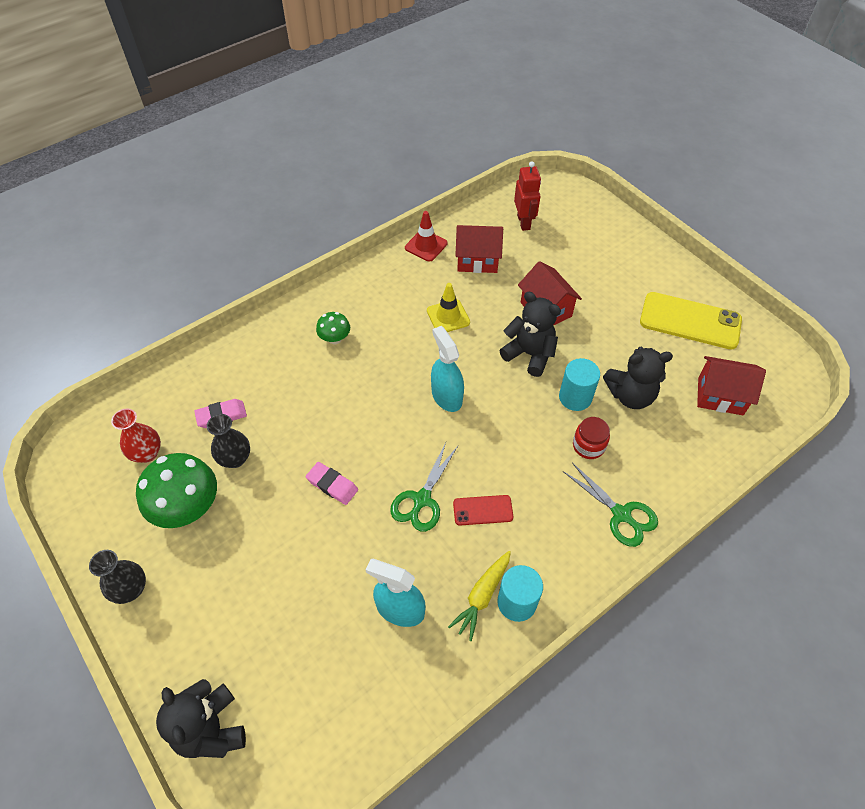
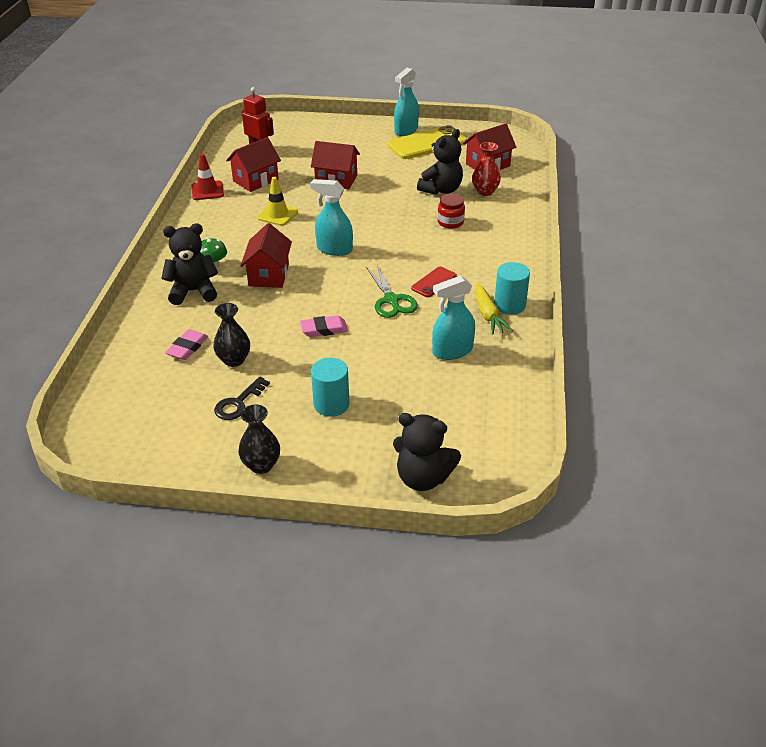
camera: 45 degrees left, 15 degrees down
(147, 453) = (158, 400): red vase -> red vase (485, 192)
(188, 508) = (238, 403): green mushroom -> black key
(362, 384) = (269, 275): none -> red house
(529, 354) = (357, 204): black teddy bear -> black teddy bear (193, 291)
(575, 397) = (412, 207): turquoise cylinder -> turquoise cylinder (331, 404)
(621, 514) = (509, 238): green scissors -> none
(689, 288) = (406, 130): none -> turquoise spray bottle

